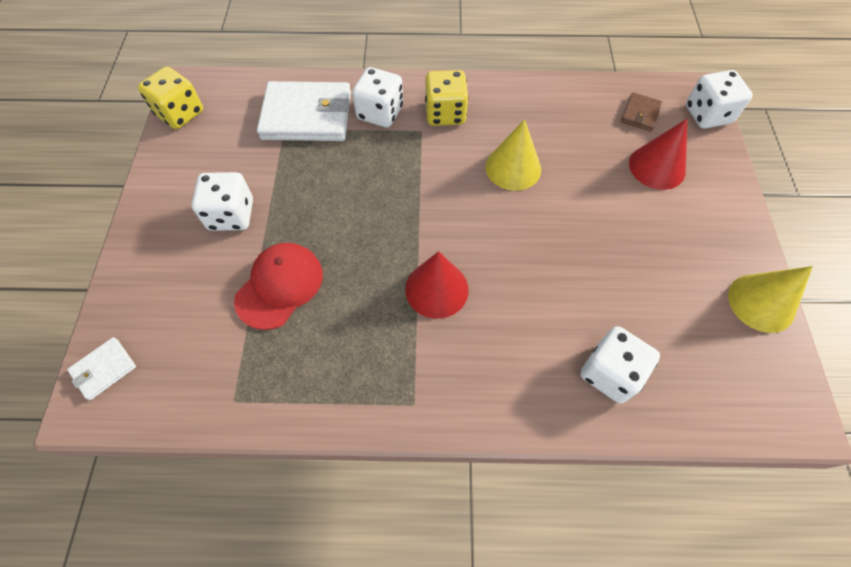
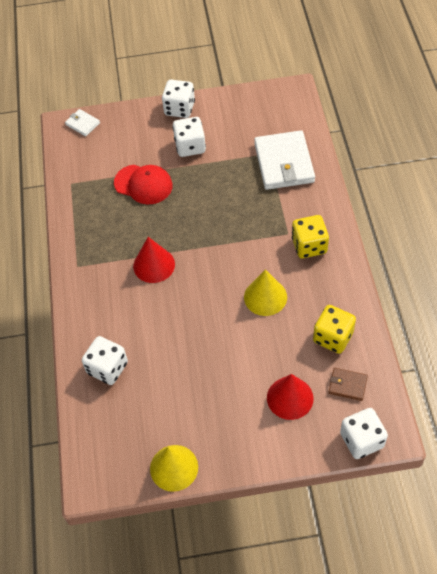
camera: 85 degrees right, 5 degrees down
(180, 113) = (267, 95): yellow dice -> yellow dice (333, 337)
(380, 113) = (298, 205): white dice -> white dice (179, 109)

